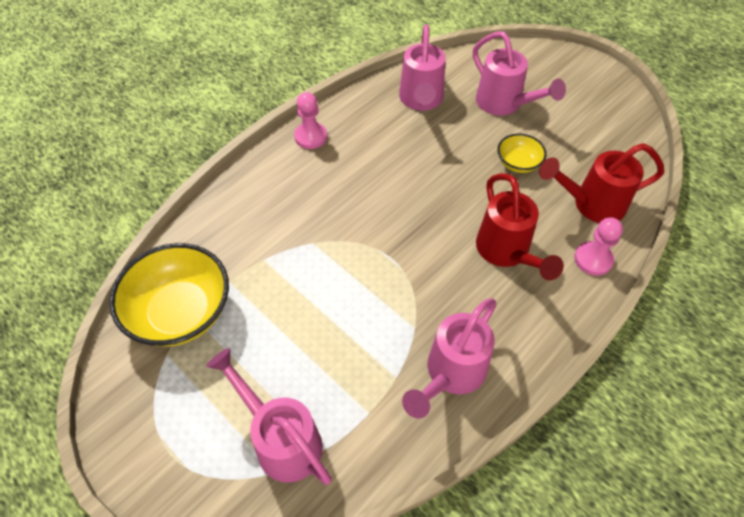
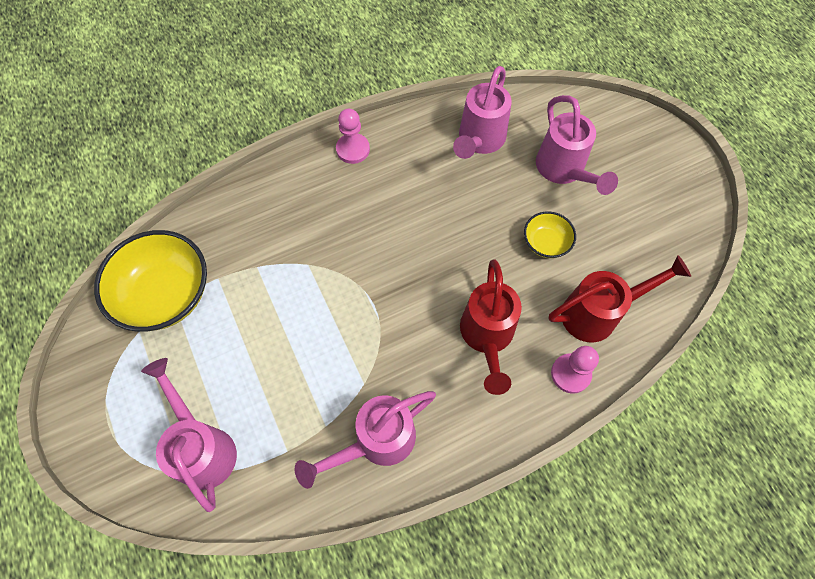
camera: 20 degrees right, 10 degrees up
(590, 204) = (598, 313): red watering can -> red watering can turned 150 degrees clockwise

